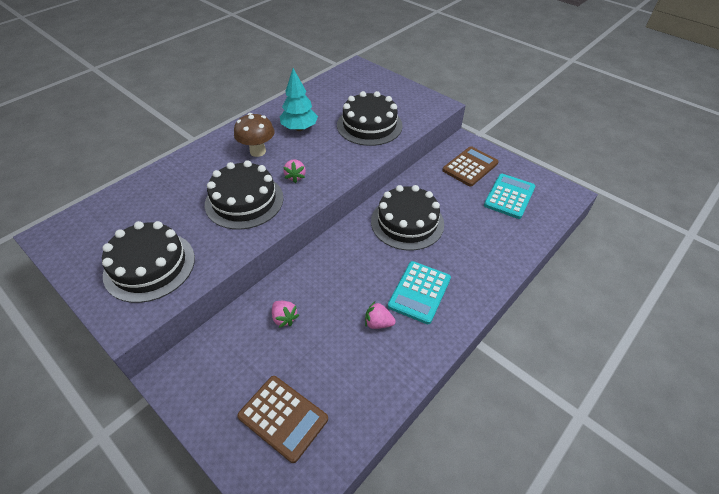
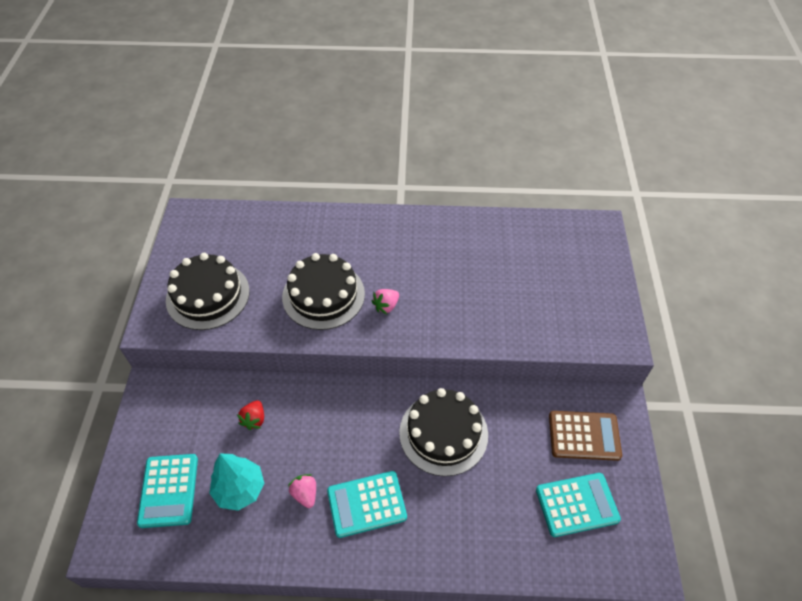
camera: 50 degrees right, 5 degrees up
(258, 151) = (389, 254): brown mushroom -> none
(283, 417) = (169, 490): brown calculator -> turquoise calculator
(284, 318) = (254, 419): pink strawberry -> red strawberry
(299, 128) = (451, 258): turquoise tree -> turquoise tree (240, 489)
(369, 125) = (517, 307): black cake -> none

